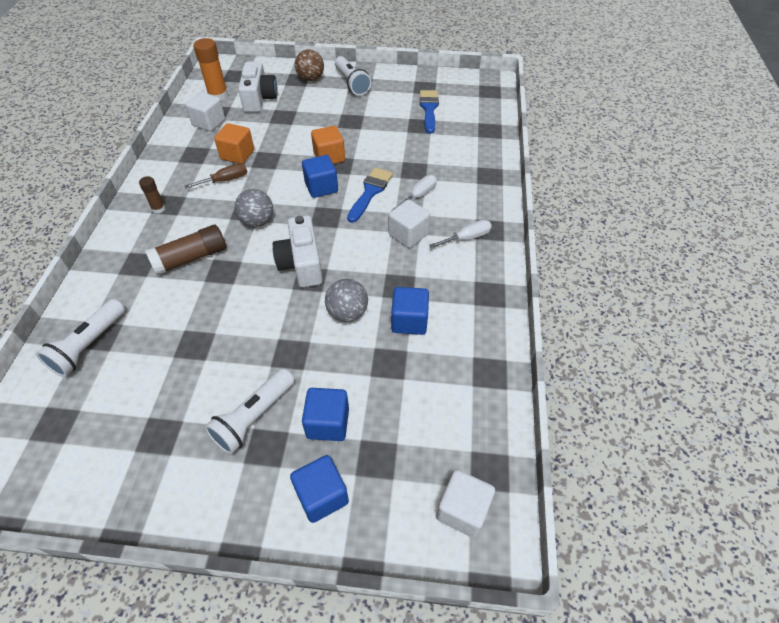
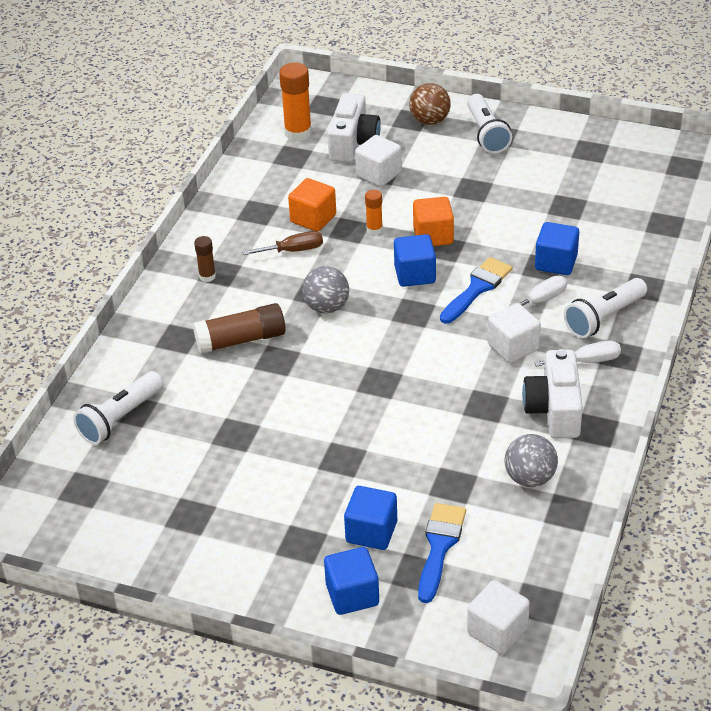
camera: 15 degrees right, 10 degrees down
(209, 123) = (281, 170): white cube -> white cube (378, 174)
(253, 417) = (292, 514): white flashlight -> white flashlight (604, 318)
(285, 157) = (374, 229): none -> orange glue stick
(301, 263) = (372, 364): white camera -> white camera (554, 409)
(347, 313) = (417, 426): grey ball -> grey ball (530, 478)
(409, 321) = (488, 445): blue cube -> blue cube (556, 263)
(429, 109) = (587, 184): blue brush -> blue brush (439, 546)

